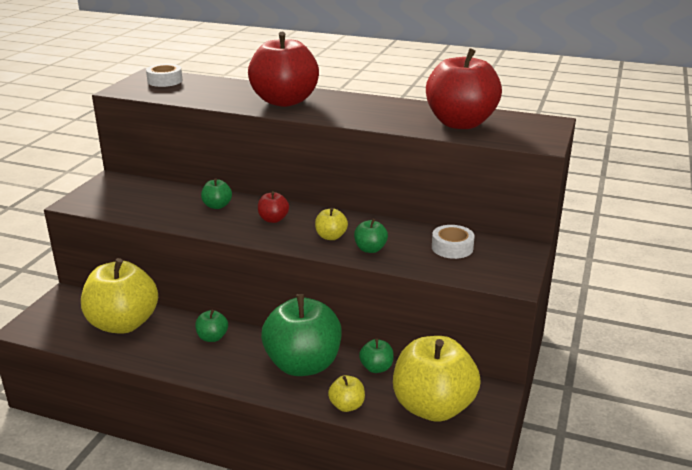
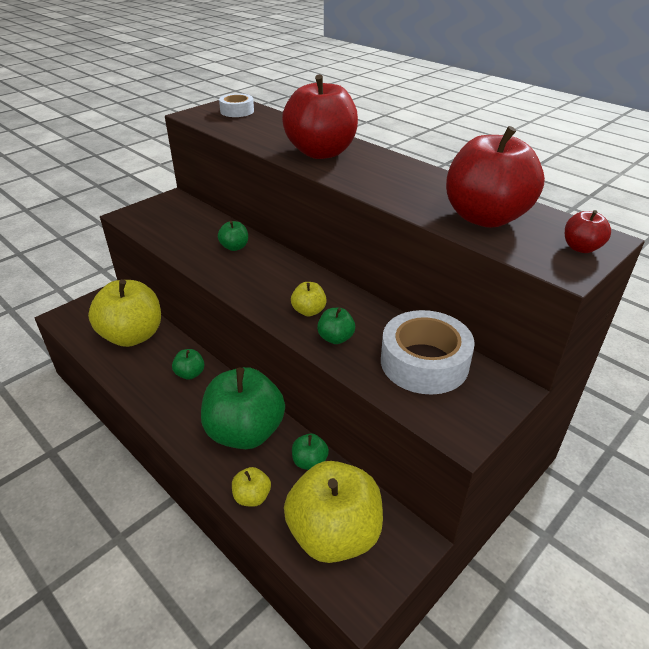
camera: 25 degrees right, 10 degrees up
(273, 219) = (271, 275): red apple -> red apple (581, 248)
(452, 248) = (424, 362): white tape -> white tape, size x1.81

